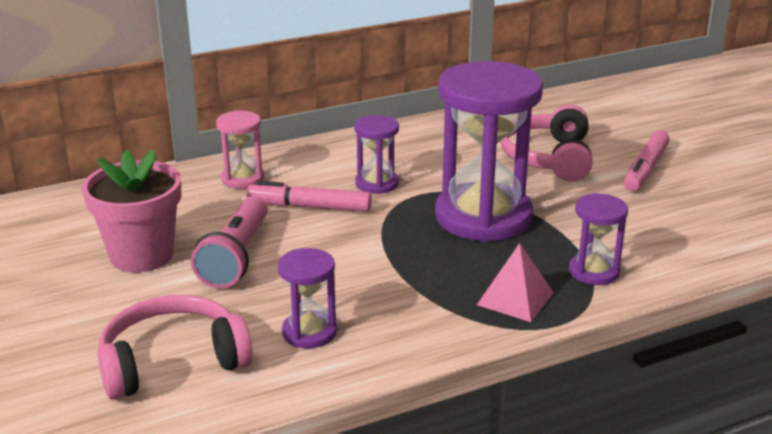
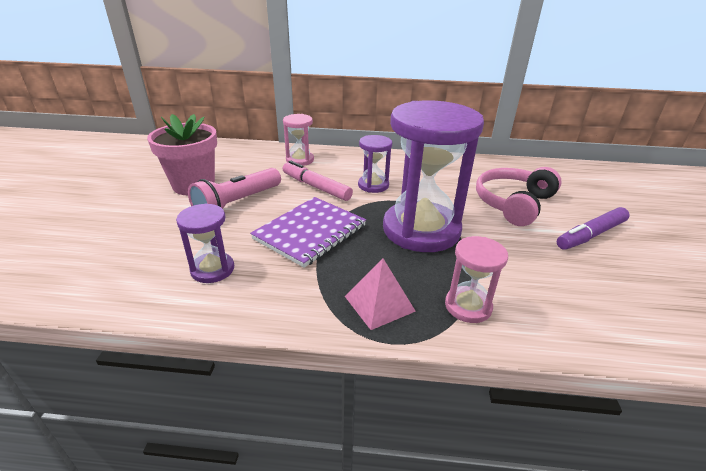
camera: 30 degrees right, 5 degrees up
(172, 362) = (117, 256): pink headphones -> none
(368, 259) = (310, 232): none -> purple notebook
(594, 272) = (468, 306): purple hourglass -> pink hourglass
(645, 169) = (590, 235): pink marker -> purple marker

